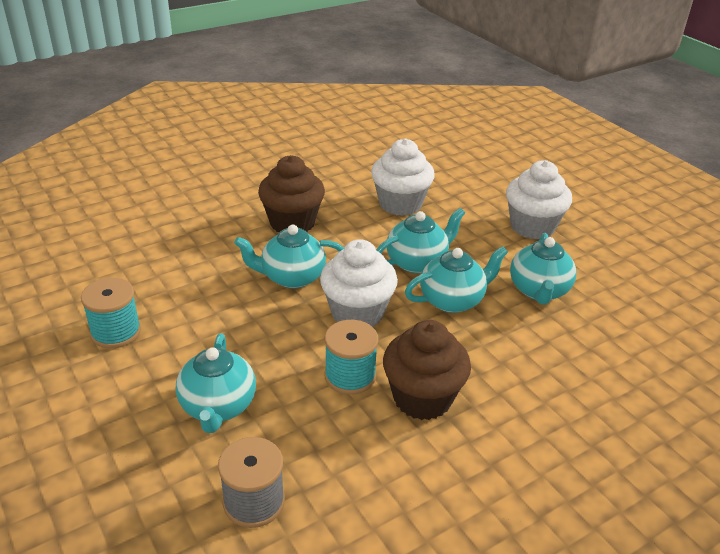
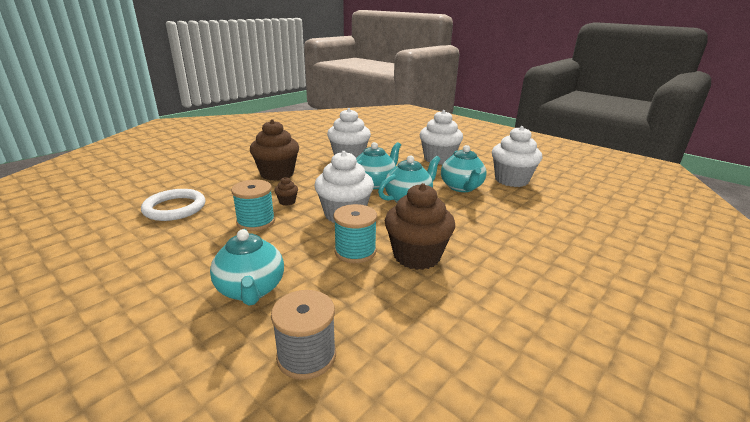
camera: 15 degrees left, 10 degrees down
(116, 332) = (144, 253): turquoise spool -> turquoise spool (256, 222)
(156, 265) = (175, 208): none -> white ring
(292, 277) = (287, 202): turquoise teapot -> brown cupcake
(622, 288) = (511, 180): none -> white cupcake

